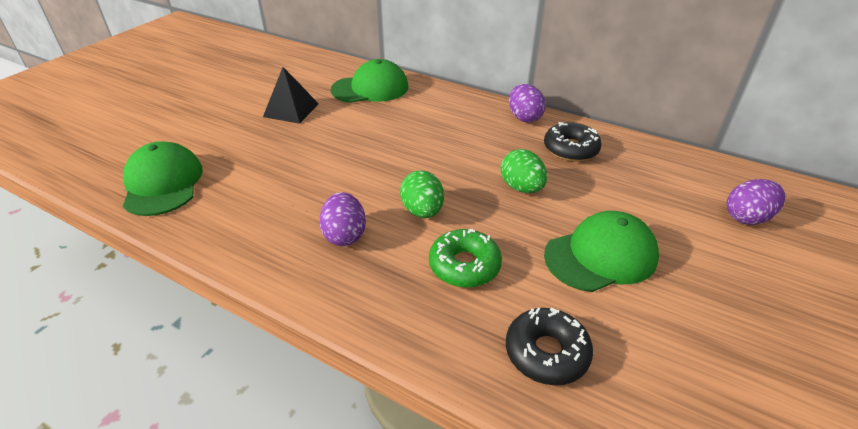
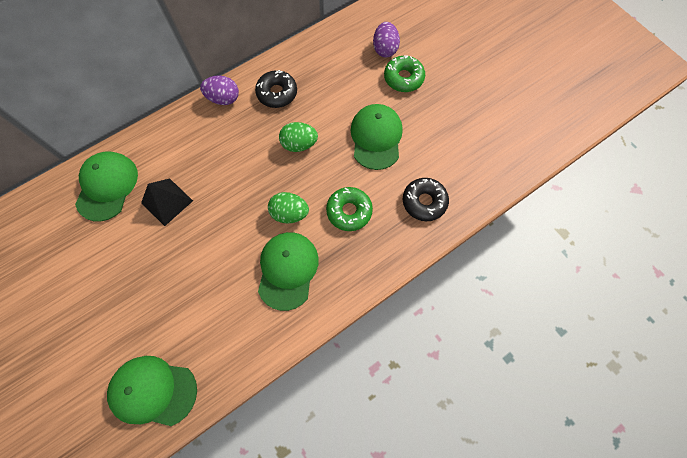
camera: 65 degrees left, 30 degrees up
(291, 110) = (100, 263): black pyramid -> black pyramid (167, 201)
(345, 235) = (287, 270): purple egg -> green cap
(728, 253) = (403, 78): none -> green donut

